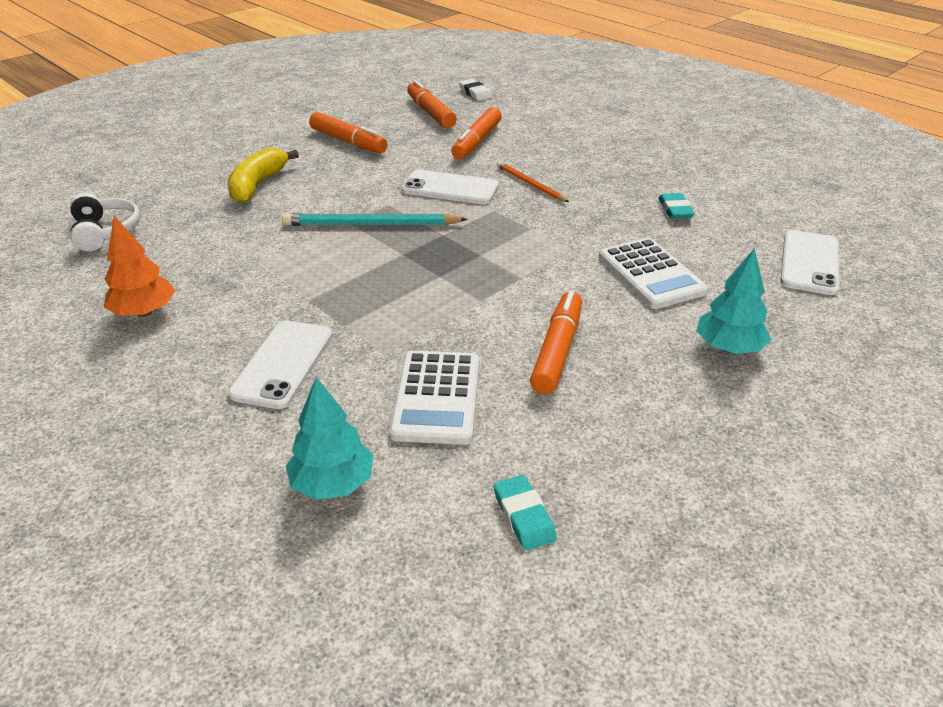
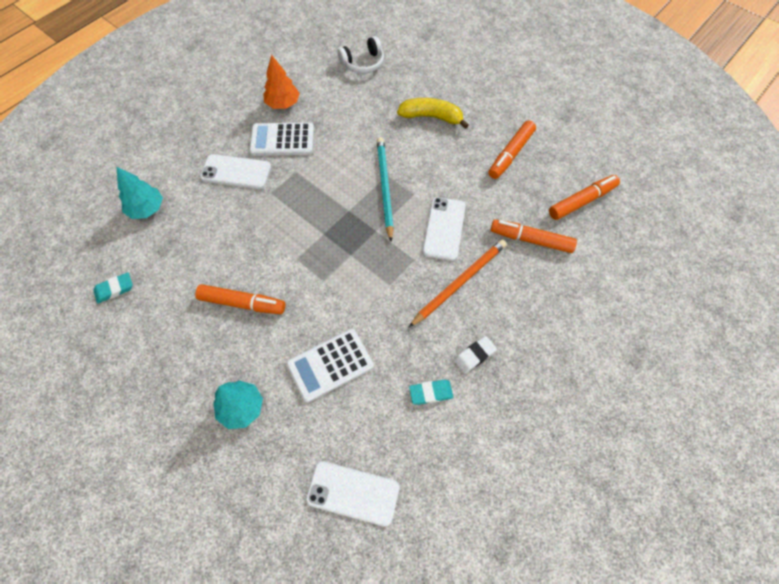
camera: 85 degrees right, 25 degrees up
(437, 398) = (203, 244): white calculator -> white calculator (282, 140)
(475, 93) = (638, 231): white eraser -> white eraser (474, 355)
(530, 184) = (460, 282): orange pencil -> orange pencil, size x1.62

